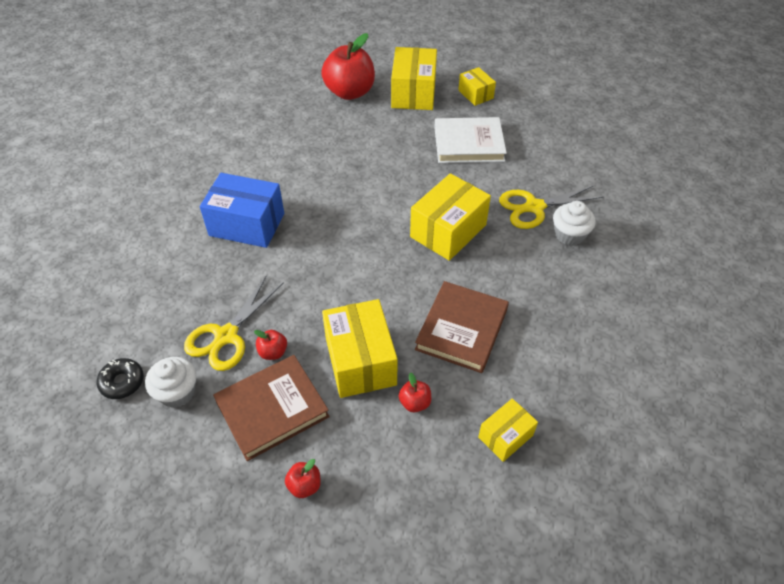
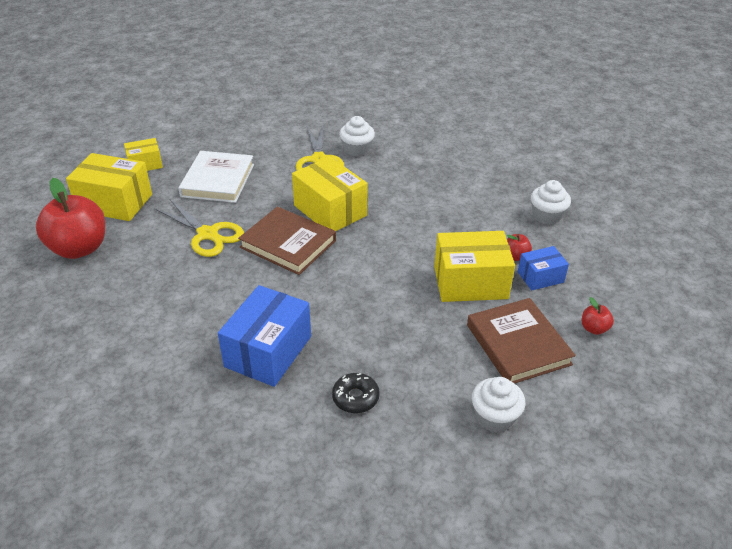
camera: 80 degrees left, 10 degrees down
(122, 382) = (478, 468): black donut -> black donut (355, 397)
(226, 336) = (427, 375): yellow scissors -> yellow scissors (207, 234)
(273, 352) = (453, 340): red apple -> none
(383, 429) = (540, 277): none -> blue box
(462, 329) = (445, 220): brown book -> brown book (288, 244)
(505, 436) = (547, 216): yellow box -> white cupcake

